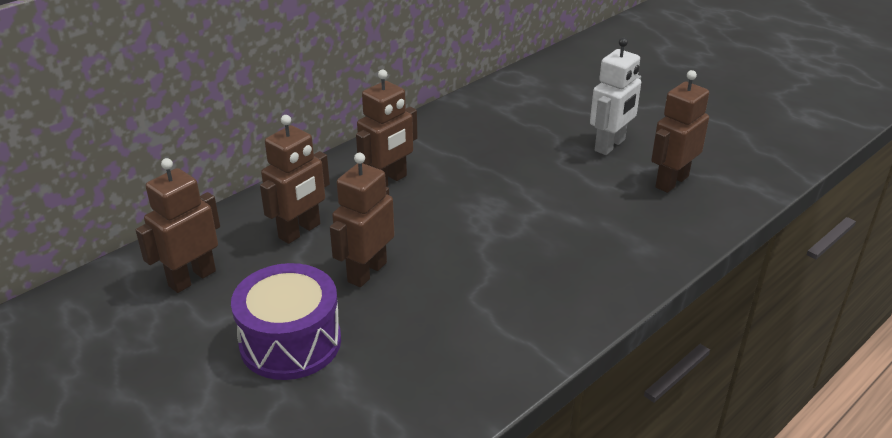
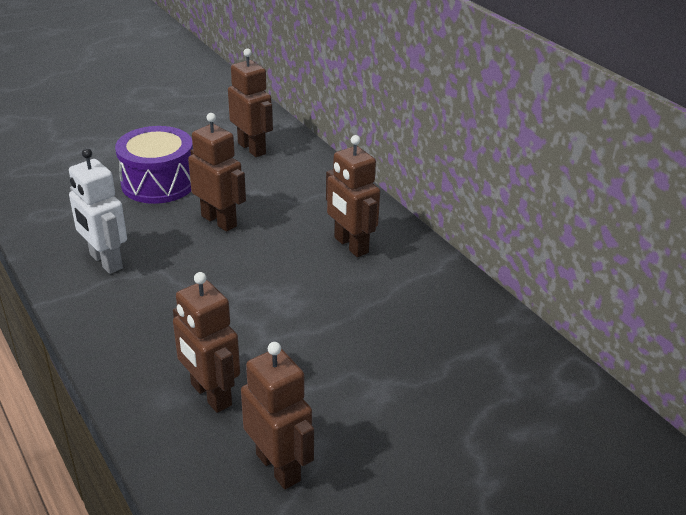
camera: 100 degrees right, 0 degrees up
(300, 231) = (290, 194): brown robot -> brown robot (210, 395)
(610, 145) = (380, 430): white robot -> white robot (105, 261)

